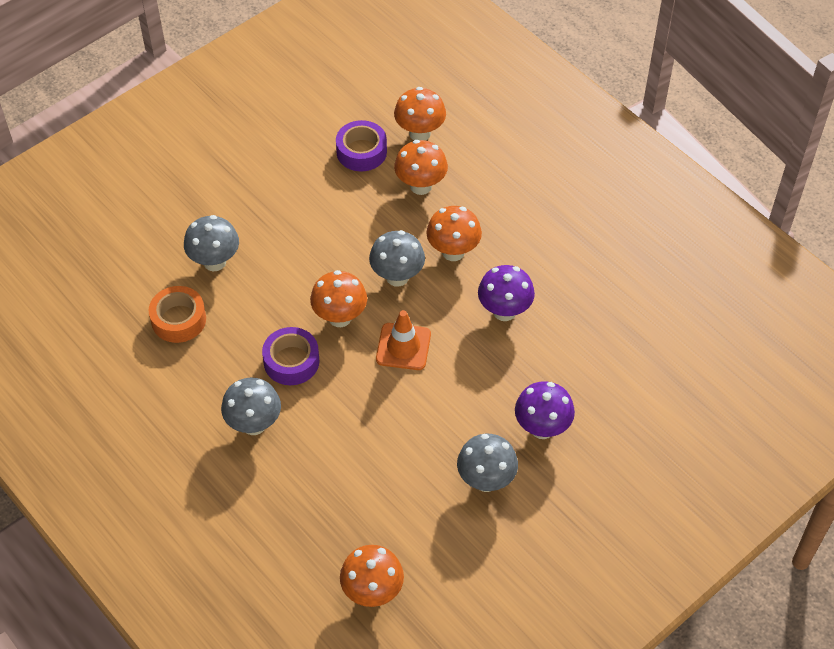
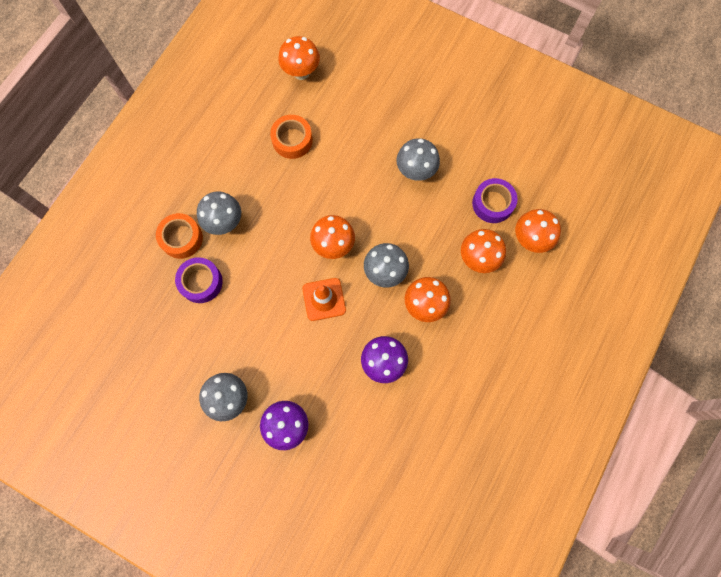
camera: 70 degrees right, 20 degrees up
(214, 262) = (349, 143): grey mushroom -> grey mushroom (415, 171)
(252, 479) = (181, 238): none -> orange tape
(291, 361) = (284, 227): purple tape -> purple tape (201, 282)
(372, 592) = (118, 350): orange mushroom -> orange mushroom (301, 72)

